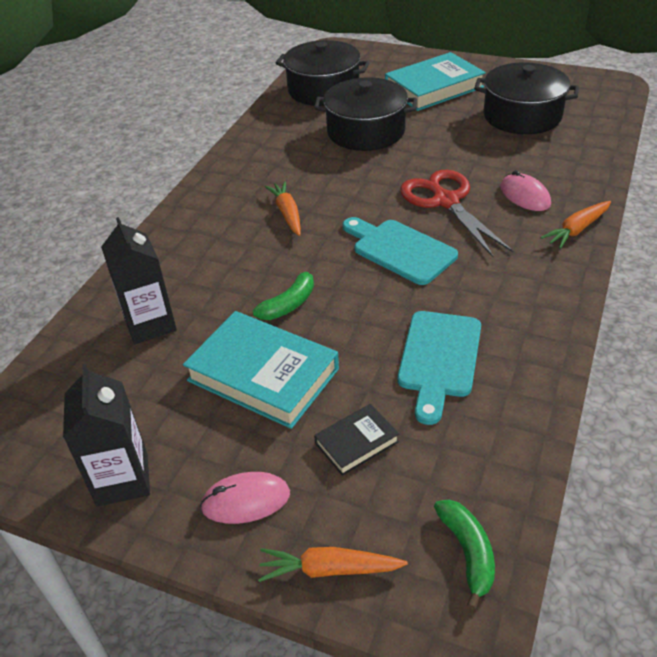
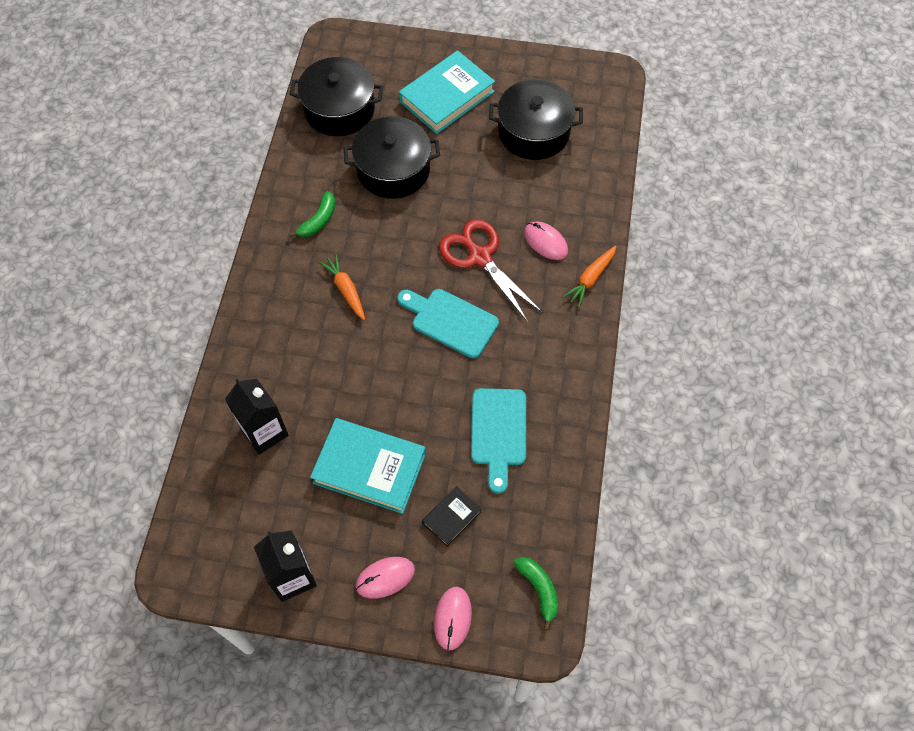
camera: 15 degrees left, 20 degrees up
(287, 305) = (371, 395): green banana -> green banana (318, 220)
(328, 569) = (452, 618): orange carrot -> pink mouse

